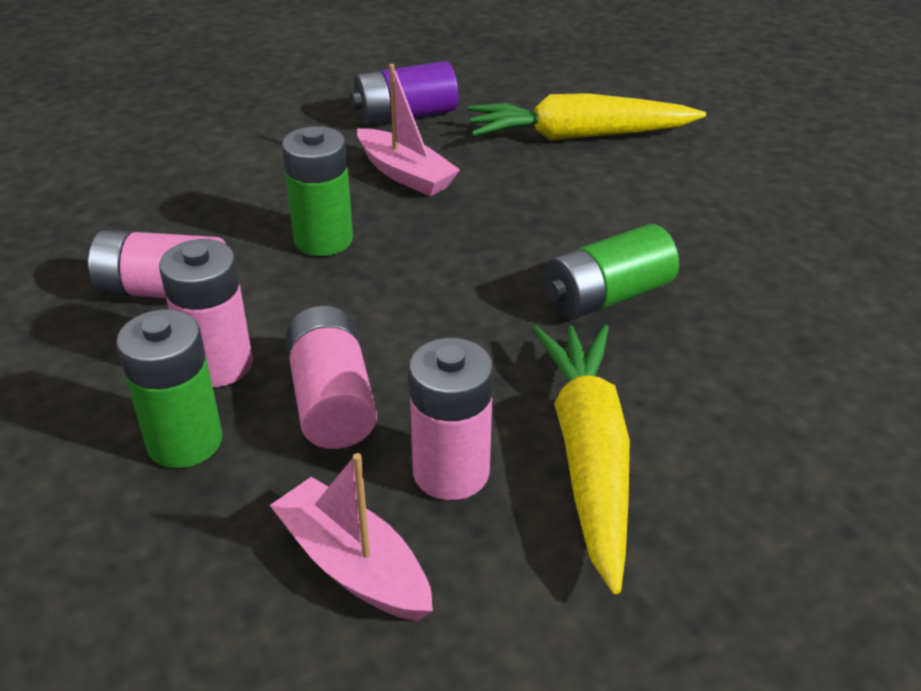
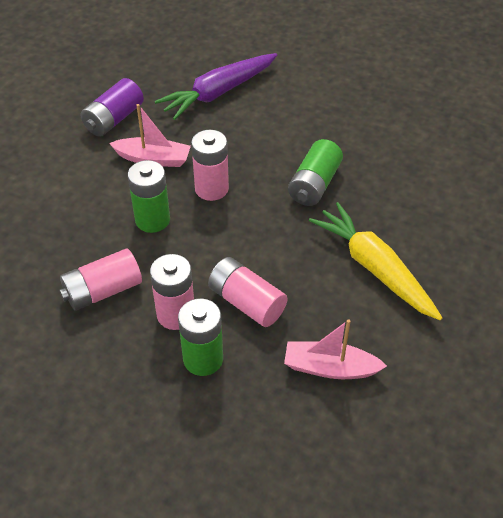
camera: 35 degrees left, 10 degrees up
(451, 472) = (329, 306): pink battery -> pink battery (211, 189)
(579, 136) = (218, 93): yellow carrot -> purple carrot

